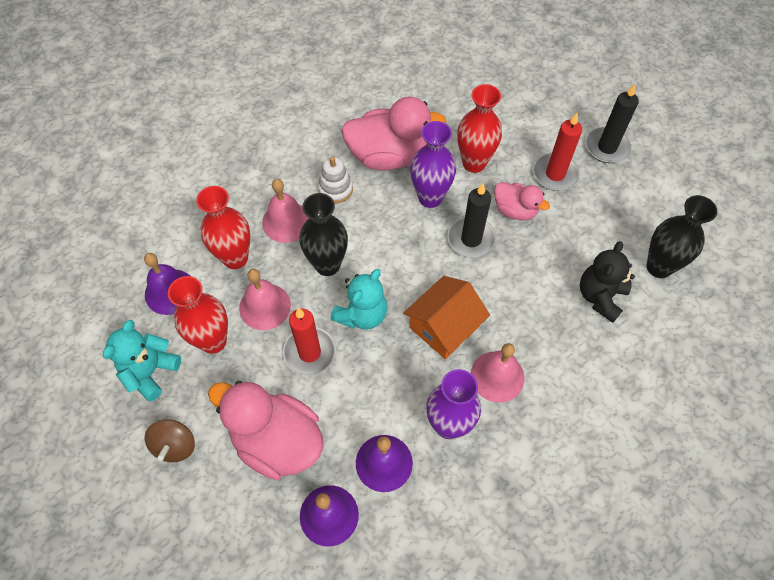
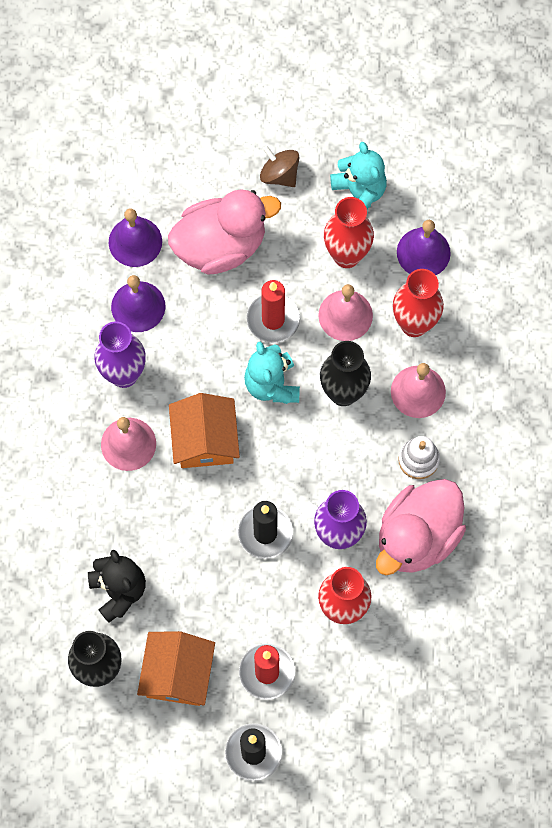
camera: 130 degrees right, 10 degrees up
(515, 210) = (261, 598): pink duck -> none
(610, 220) = (177, 674): none -> orange house

